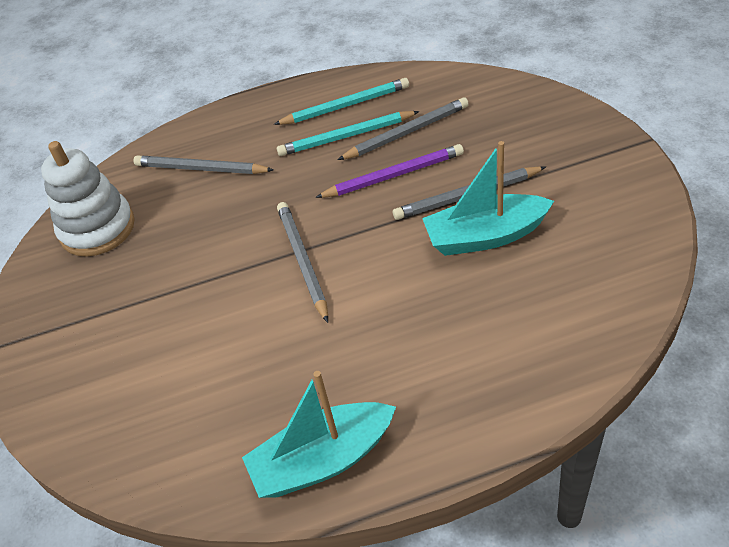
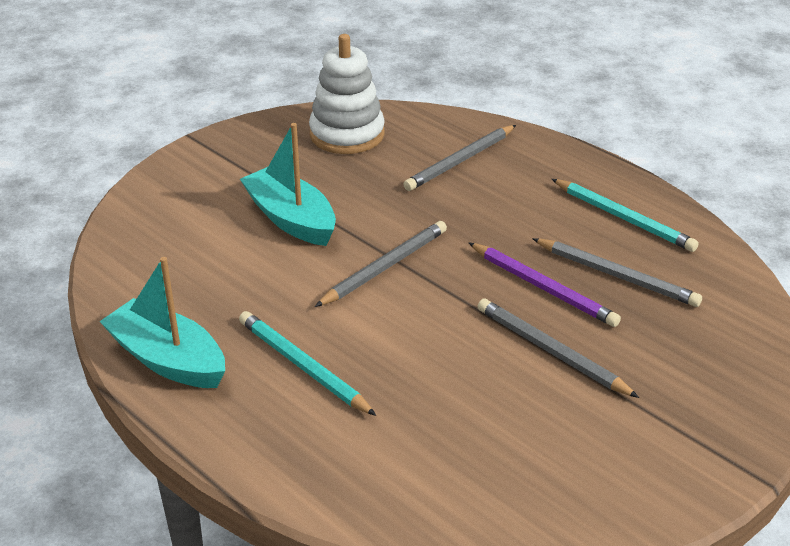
camera: 55 degrees right, 10 degrees down
(201, 169) = (460, 161): grey pencil -> grey pencil turned 120 degrees counterclockwise
(346, 136) = (576, 235): turquoise pencil -> turquoise pencil (303, 366)
(485, 236) = (500, 383): turquoise boat -> turquoise boat (291, 219)

